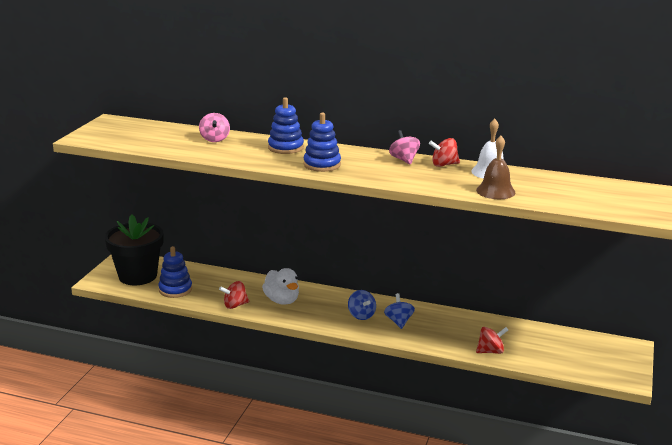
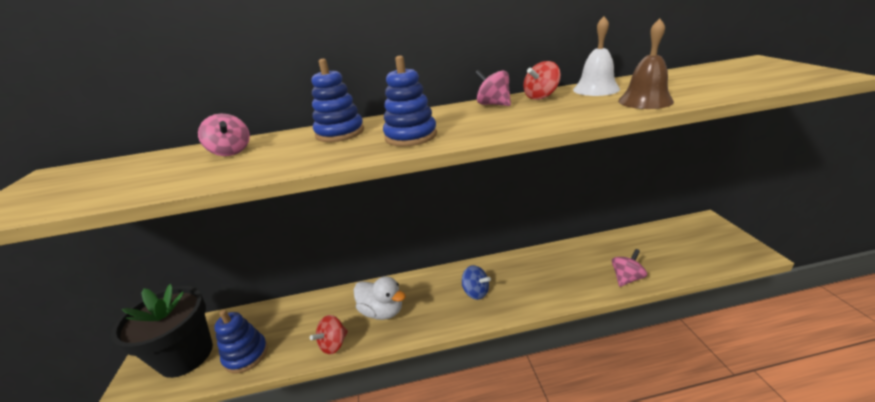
camera: 25 degrees left, 5 degrees up
(398, 321) = (515, 283): blue spinning top -> none
(490, 351) = (626, 278): red spinning top -> pink spinning top

